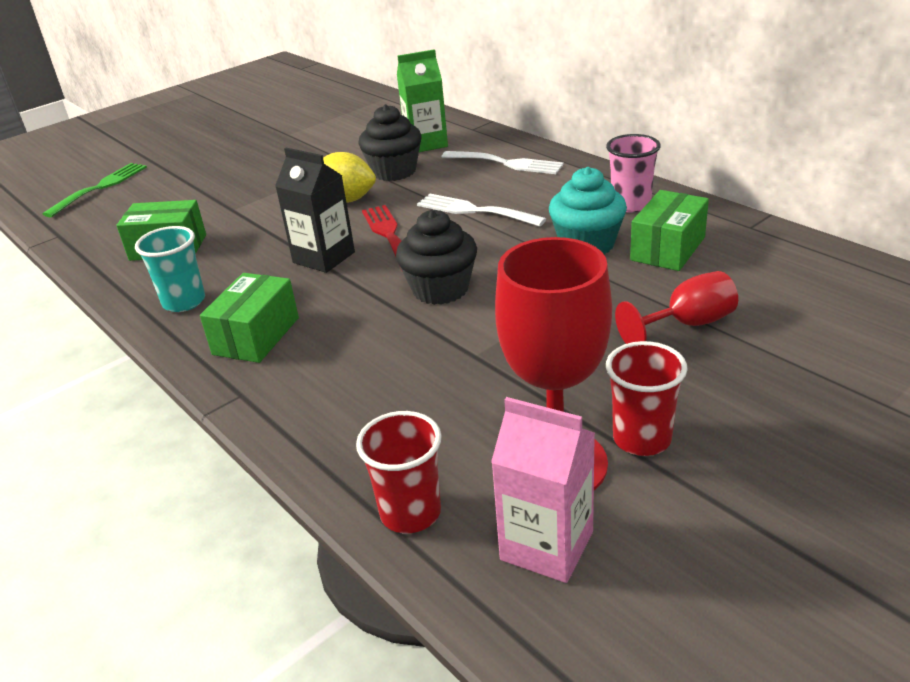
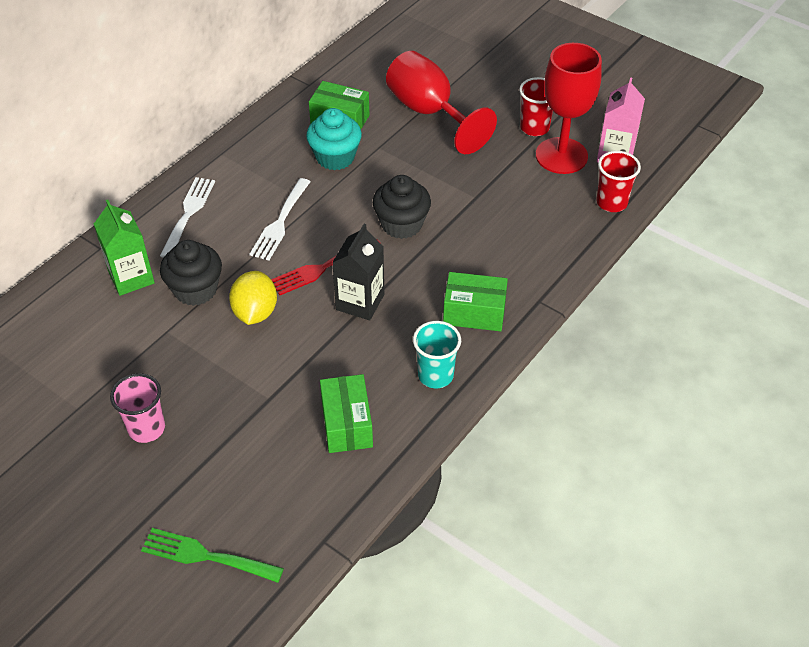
camera: 105 degrees left, 15 degrees up
(631, 204) = (274, 138): pink cup -> pink cup (146, 428)
(687, 324) = (429, 112): red goblet -> red goblet, size x1.74

